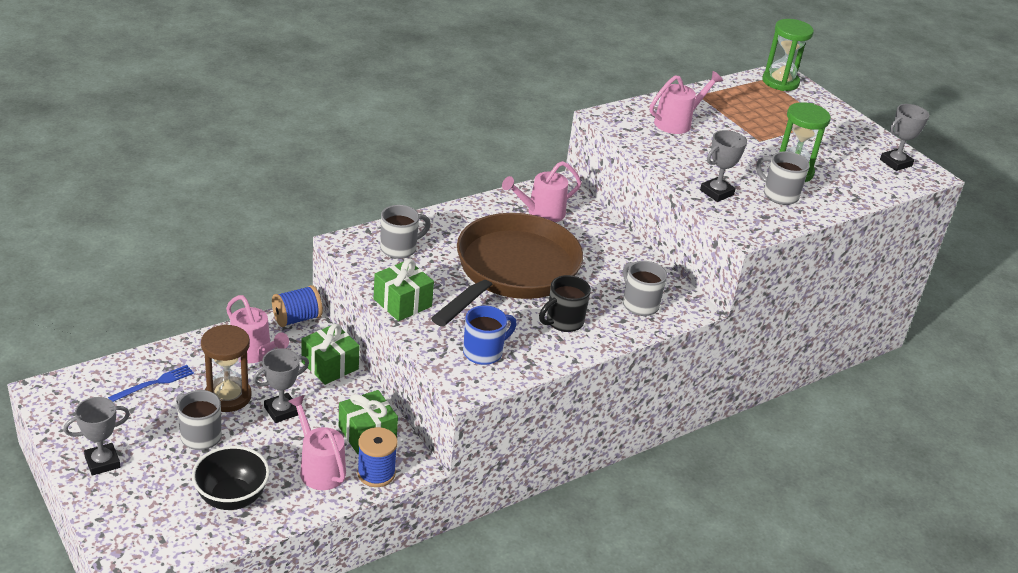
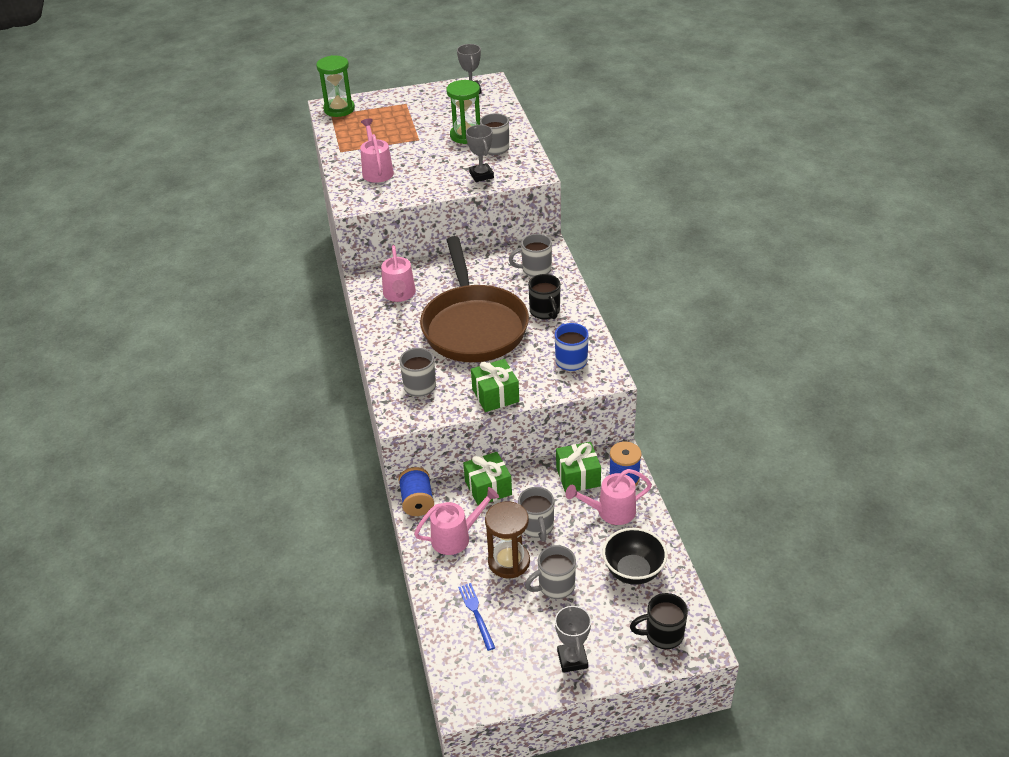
camera: 65 degrees left, 5 degrees up
(143, 532) = (662, 635): none -> black mug
(281, 411) = (537, 527): grey trophy -> grey mug
(512, 271) = (473, 326): brown pan -> brown pan turned 150 degrees counterclockwise

